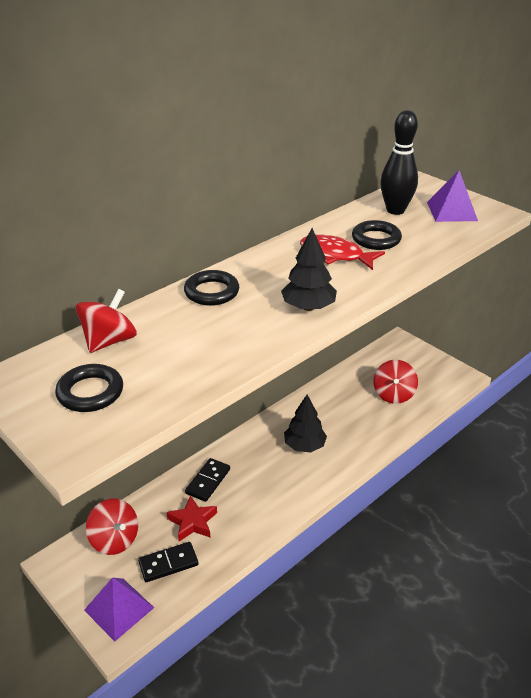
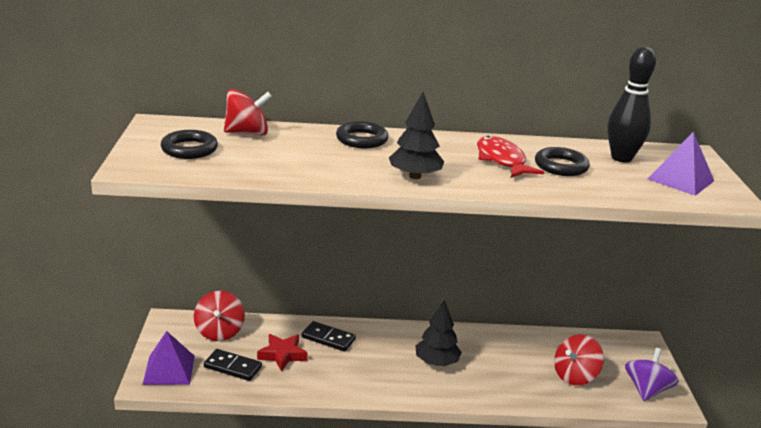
camera: 40 degrees right, 10 degrees down
(208, 481) = (328, 338): black domino -> black domino turned 45 degrees clockwise
(440, 376) = (647, 390): none -> purple spinning top

